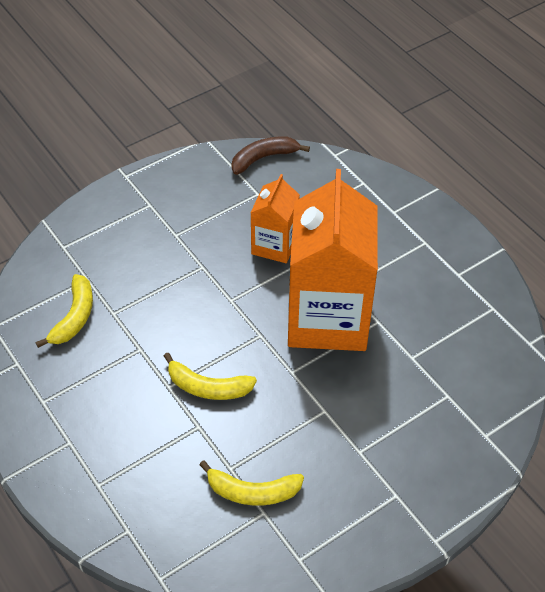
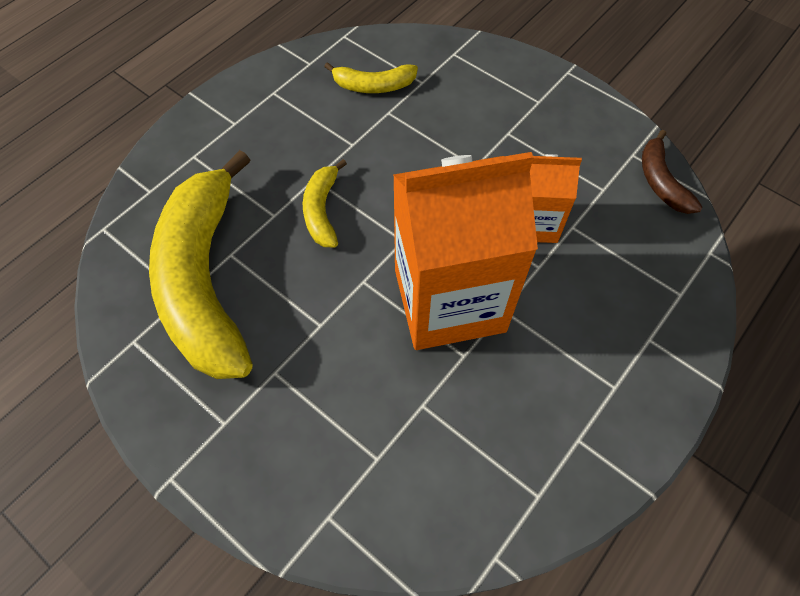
camera: 75 degrees right, 10 degrees up
(252, 492) = (206, 280): yellow banana -> yellow banana, size x2.29
(263, 158) = (661, 181): brown banana -> brown banana turned 150 degrees counterclockwise

